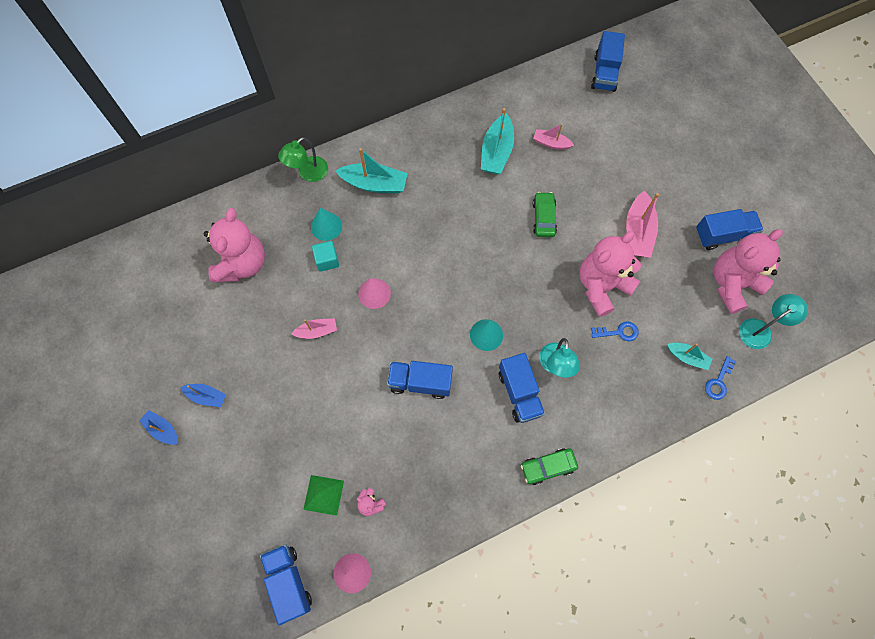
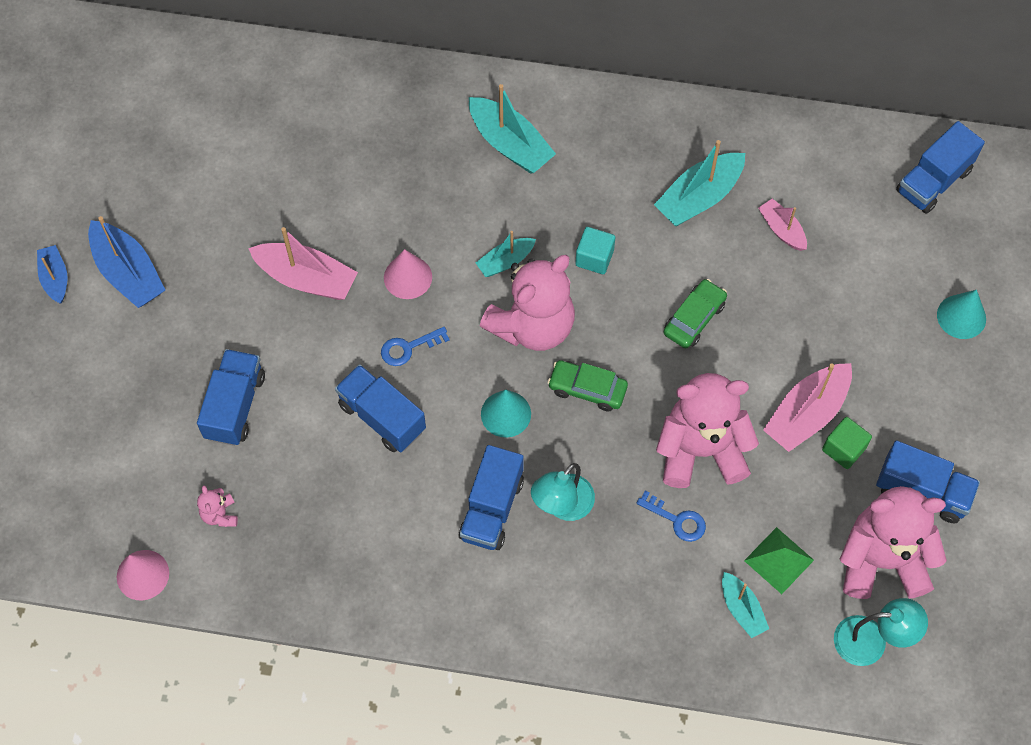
camera: 35 degrees right, 5 degrees down
(206, 396) = (128, 273): blue boat -> blue boat, size x1.71
(242, 263) = (279, 144): pink teddy bear -> pink teddy bear (532, 326)
(288, 582) = (68, 536): blue truck -> blue truck (235, 406)
(308, 173) = (438, 82): green lamp -> none
(317, 331) = (306, 278): pink boat -> pink boat, size x1.71
(323, 495) = (175, 469): green pyramid -> green pyramid (779, 560)
(326, 226) = (411, 160): turquoise cone -> turquoise cone (961, 316)
(327, 260) = (381, 202): turquoise cube -> turquoise cube (594, 258)
(421, 250) = (505, 261): none -> turquoise boat
(548, 467) = (457, 616): green car -> green car (587, 389)
(669, 238) = (843, 449): none -> green cube
(718, 382) = (759, 665): blue key -> blue key (408, 348)

